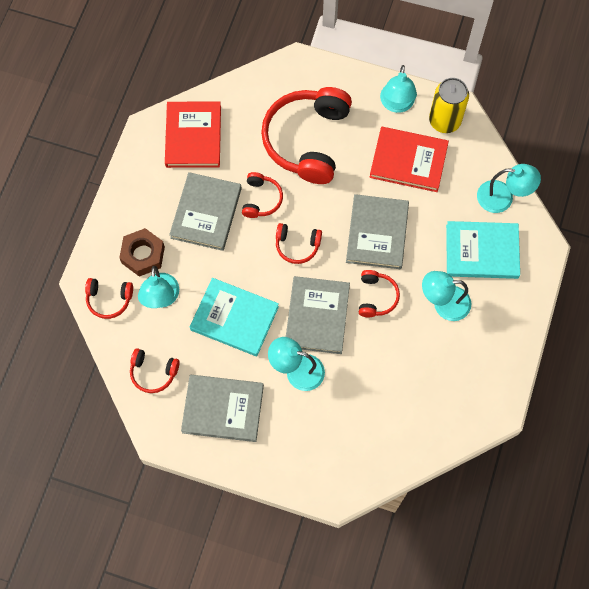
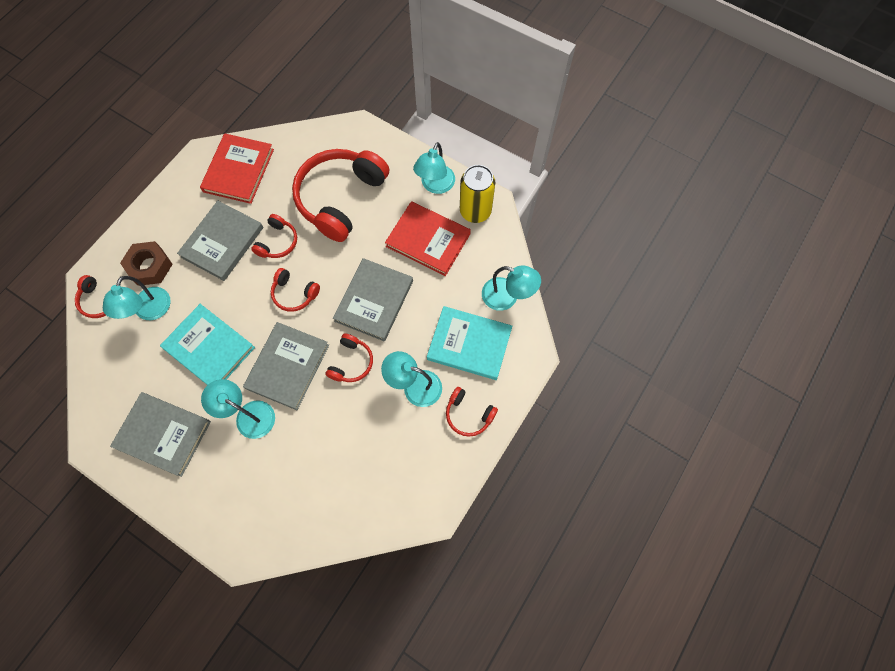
camera: 15 degrees right, 0 degrees up
(153, 373) = (113, 381): red headphones -> red headphones (468, 415)

